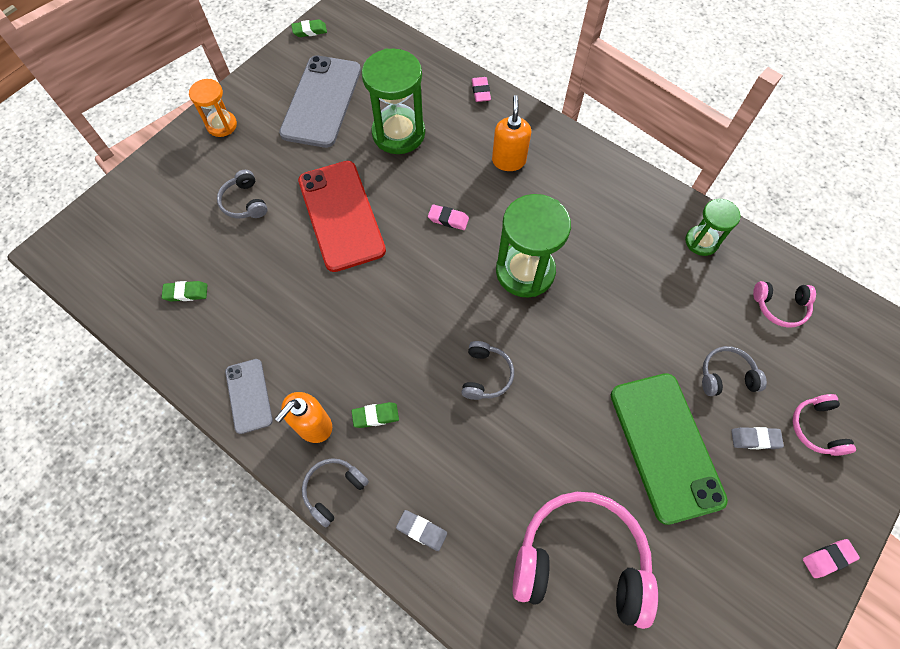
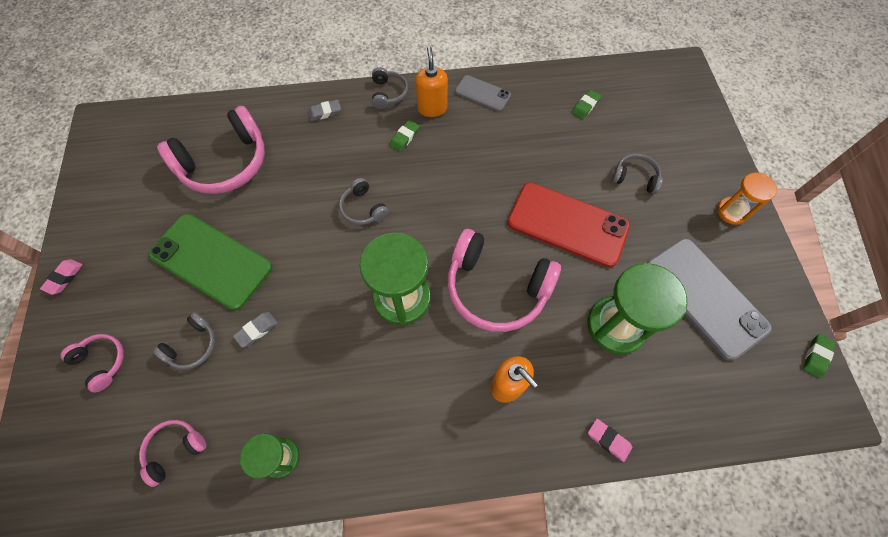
camera: 135 degrees right, 0 degrees up
(448, 219) = (496, 288): pink eraser -> pink headphones
(755, 439) = (148, 315): grey eraser -> grey eraser (257, 330)

